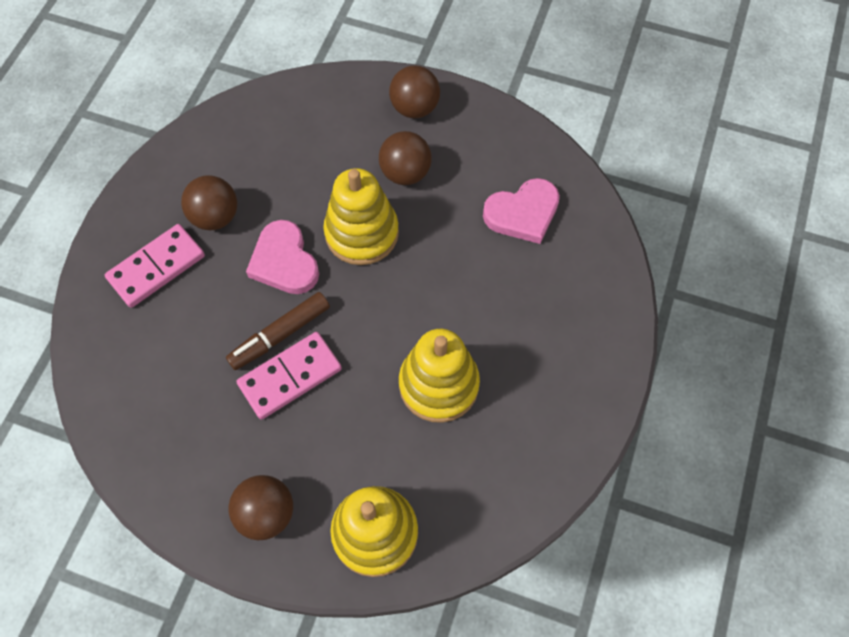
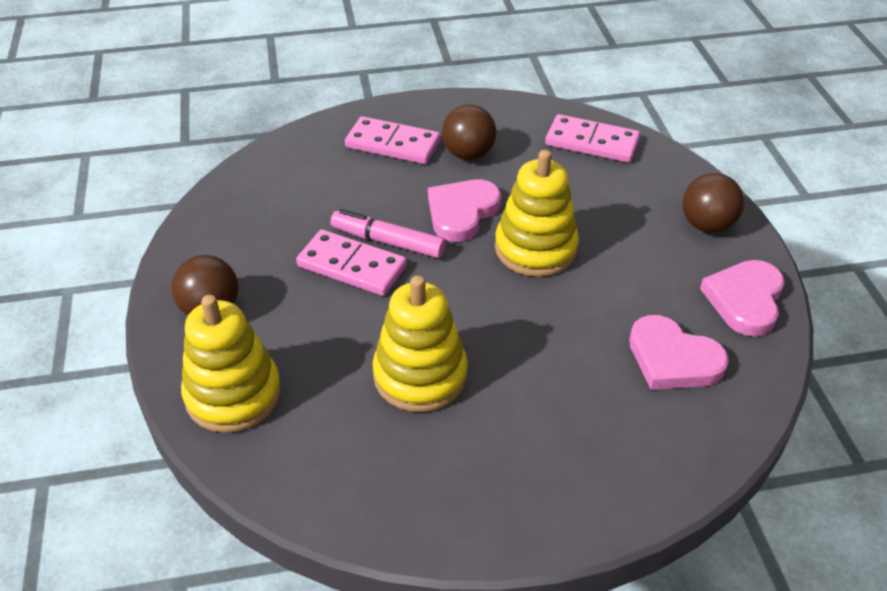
camera: 60 degrees right, 20 degrees down
(270, 121) = (592, 142): none -> pink domino
(280, 335) = (388, 242): brown marker -> pink marker
(405, 173) = (629, 250): brown ball -> none
(499, 136) = (745, 300): none -> pink heart

